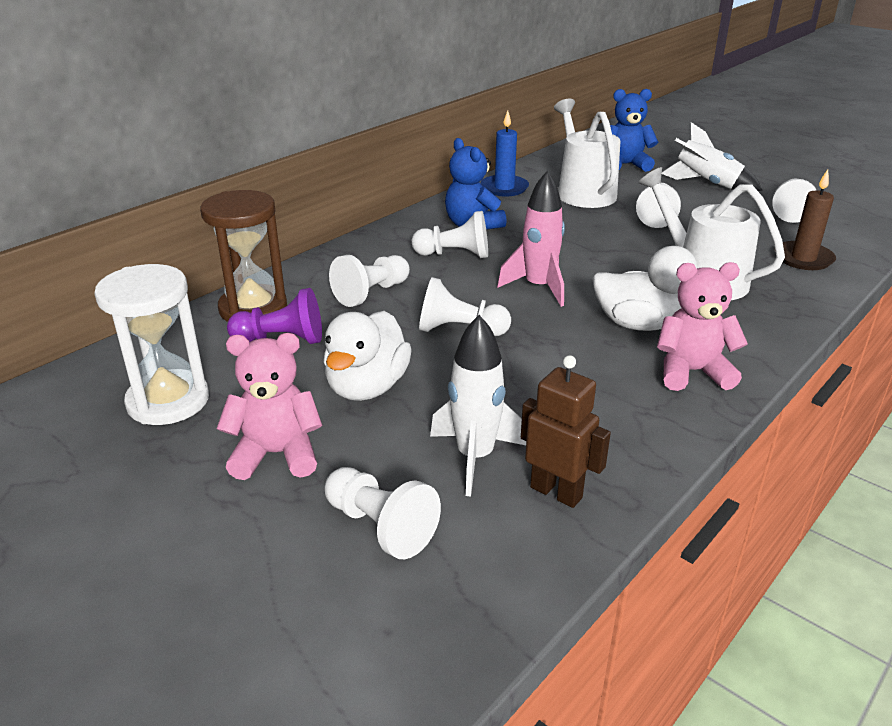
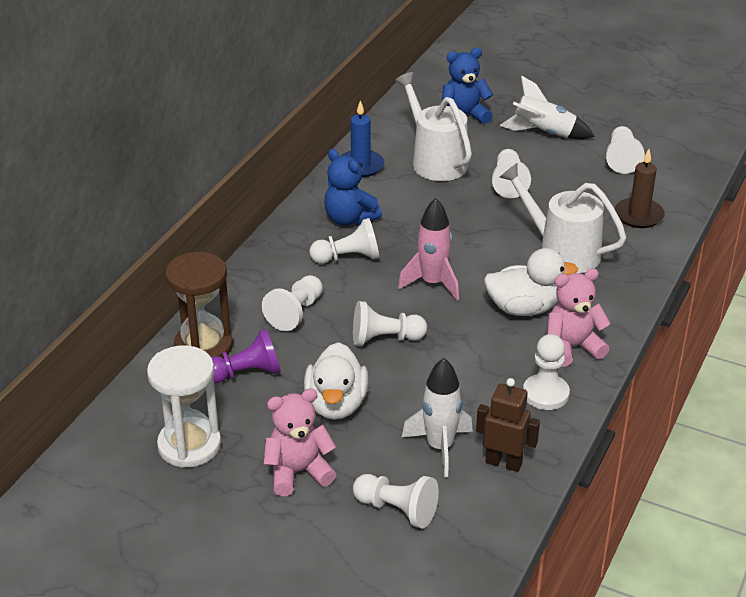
camera: 15 degrees left, 5 degrees up
(642, 418) = (545, 394): none -> white pawn

